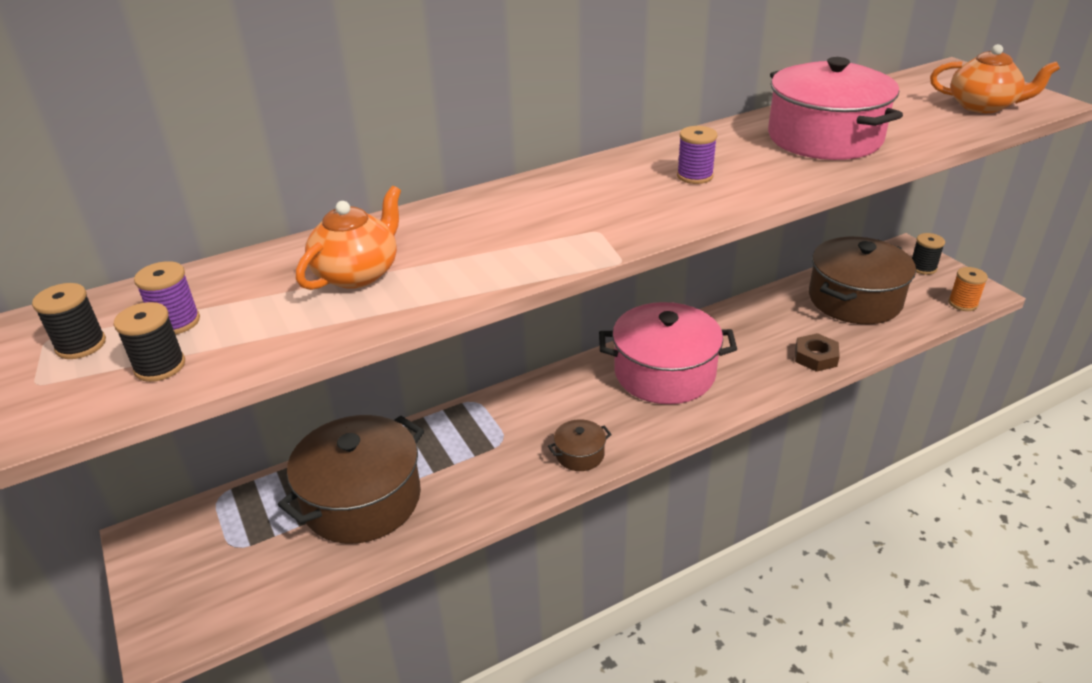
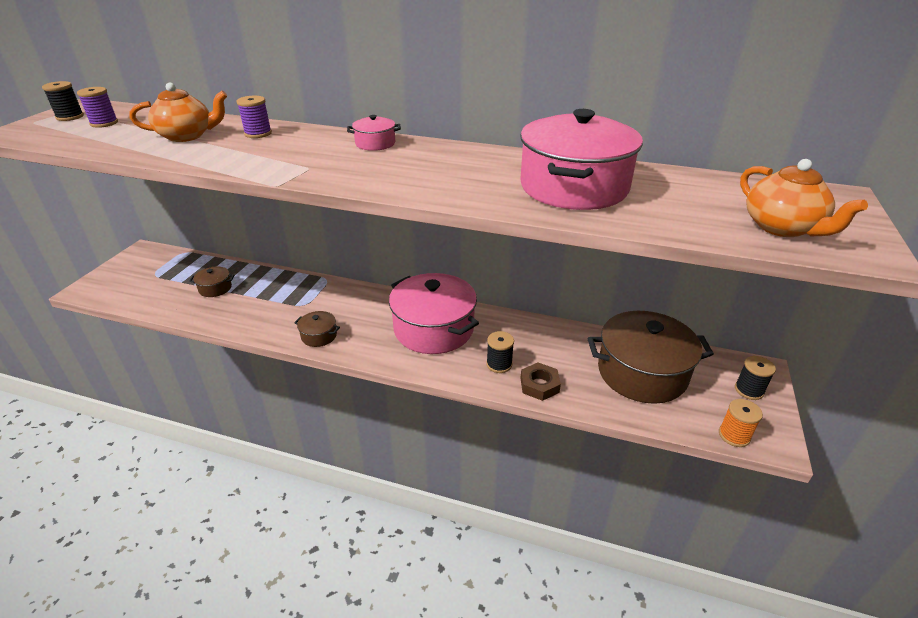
camera: 45 degrees right, 0 degrees up
(160, 366) = (61, 134): black spool -> black spool (499, 364)
(362, 499) = (215, 288): brown pot -> brown pot, size x0.44
(584, 178) = (375, 143): none -> pink pot
(695, 176) = (430, 168): purple spool -> purple spool (258, 133)

